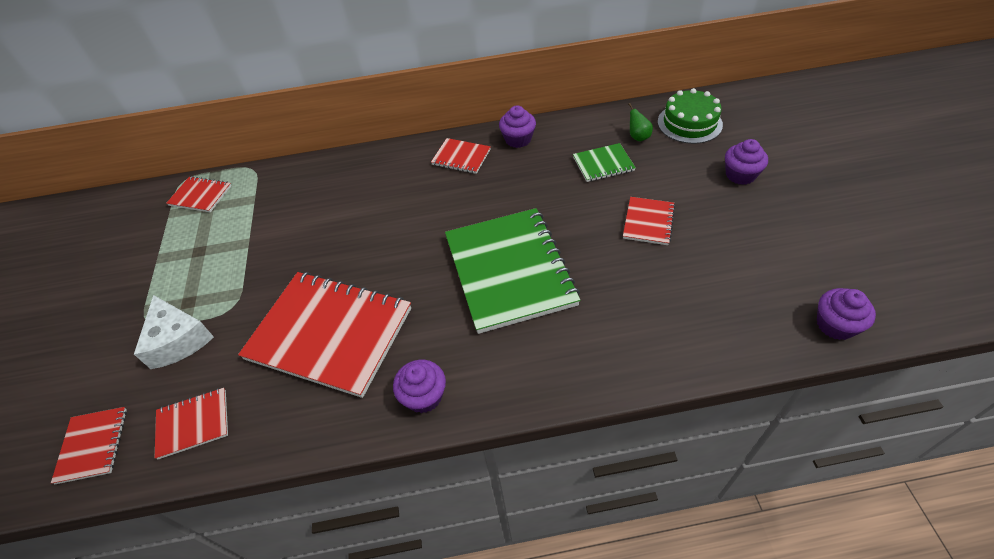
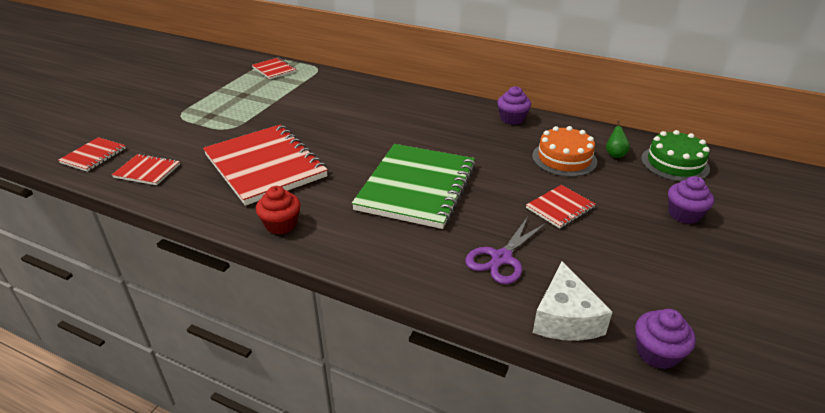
camera: 30 degrees right, 15 degrees down
(178, 340) = (184, 130): white cheese -> white cheese (565, 318)
(424, 396) = (281, 224): purple cupcake -> red cupcake
(461, 157) = (457, 113): red notebook -> none
(603, 164) = (564, 159): green notebook -> orange cake
(653, 306) = (501, 258): none -> purple scissors

